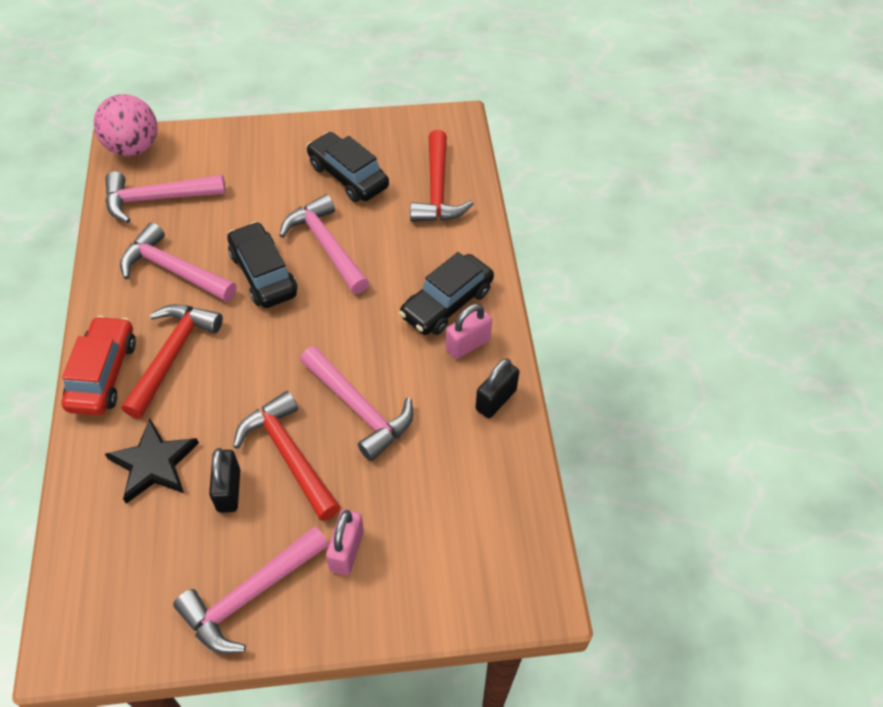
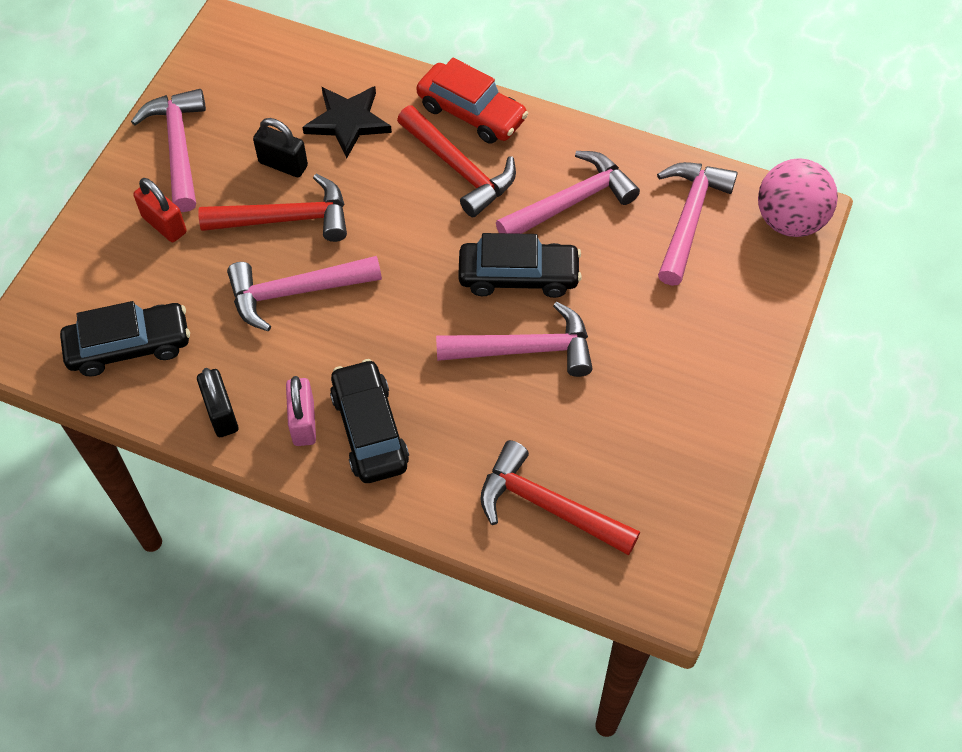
camera: 120 degrees right, 5 degrees up
(346, 550) = (164, 225): pink padlock -> red padlock
(348, 176) = (626, 418): black car -> black car (129, 346)

